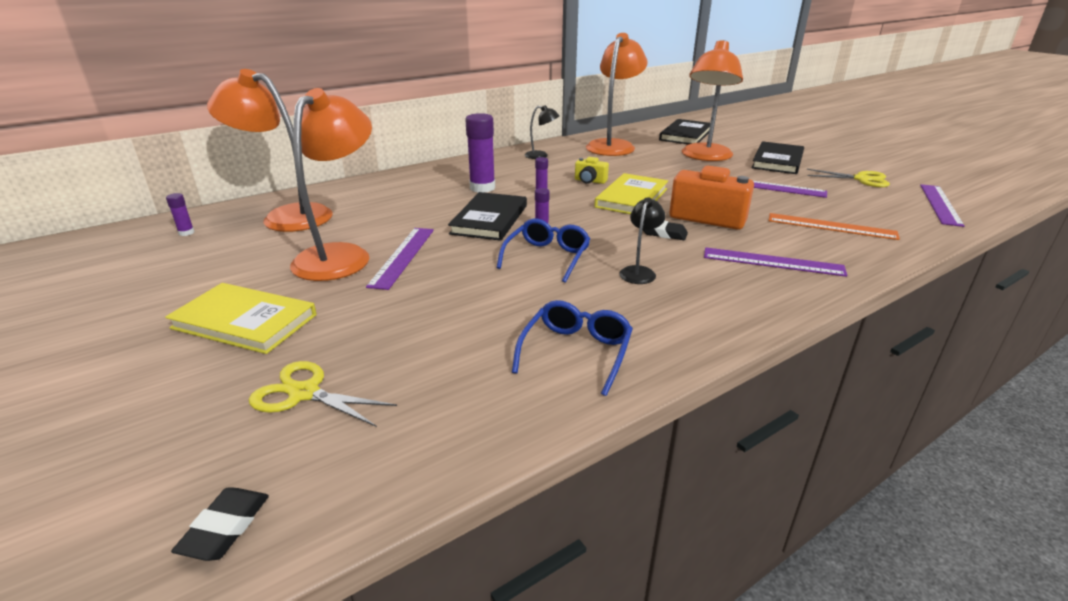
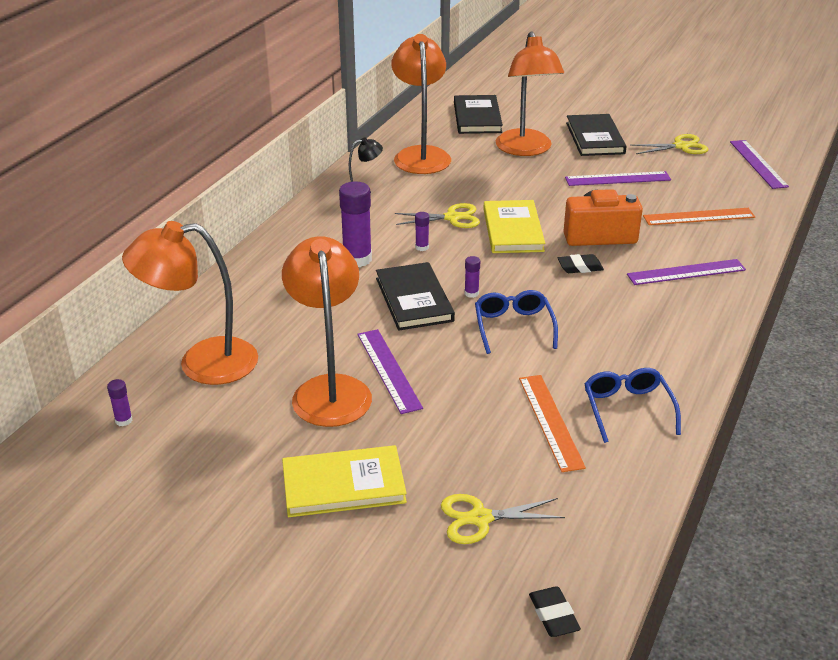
camera: 30 degrees left, 5 degrees up
(484, 336) = (550, 421): none -> orange ruler
(590, 181) = (452, 218): yellow camera -> yellow scissors
(639, 272) = (600, 317): black lamp -> none

